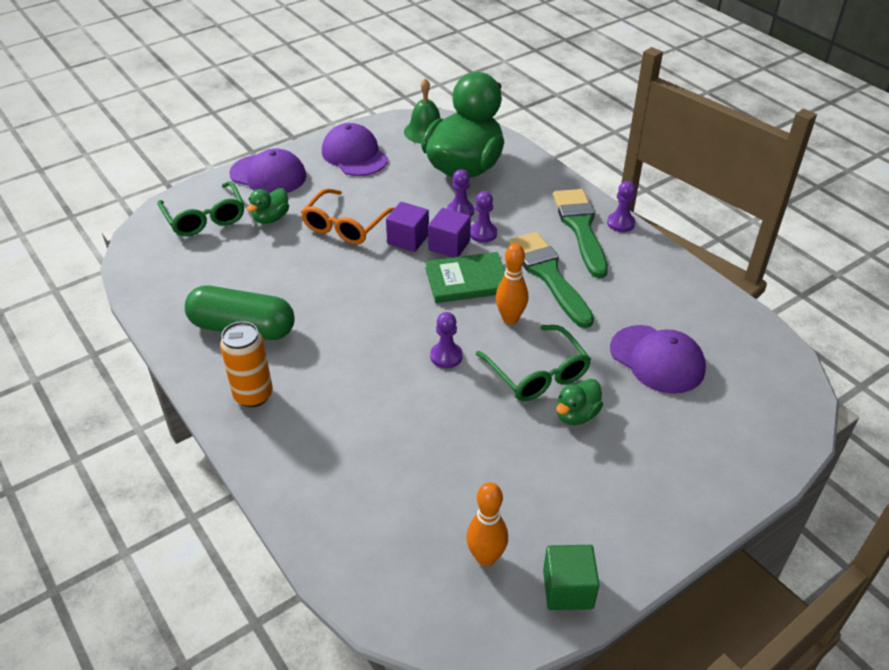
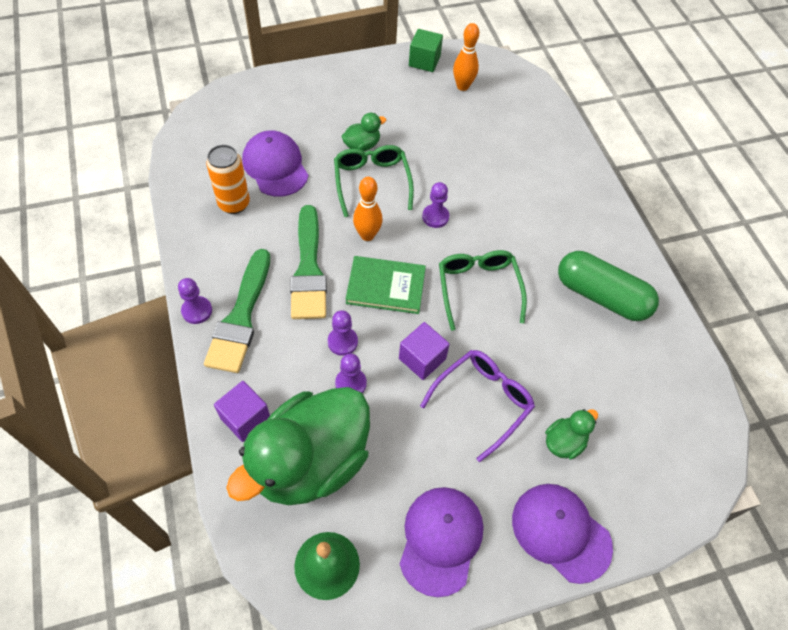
camera: 165 degrees left, 15 degrees up
(205, 218) = (641, 468): green glasses -> green glasses (478, 288)
(253, 395) = (594, 229): orange can -> orange can (234, 204)
(345, 225) = (482, 401): orange glasses -> purple glasses
(354, 155) = (440, 540): purple cap -> purple cap turned 150 degrees counterclockwise
(449, 245) = (384, 336): purple cube -> purple cube (245, 418)

